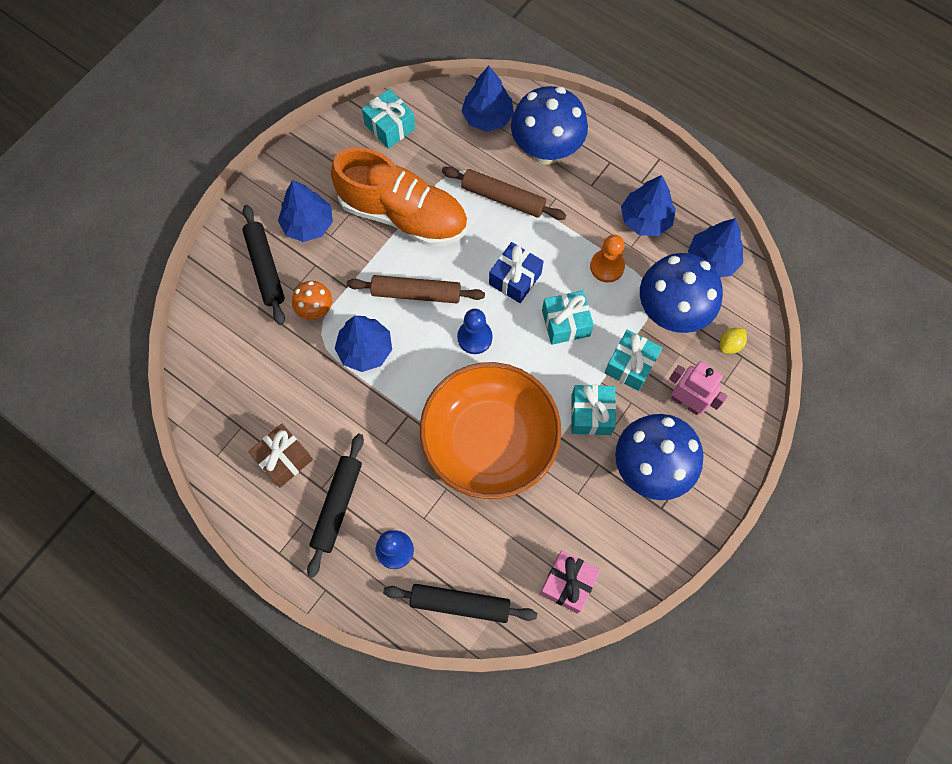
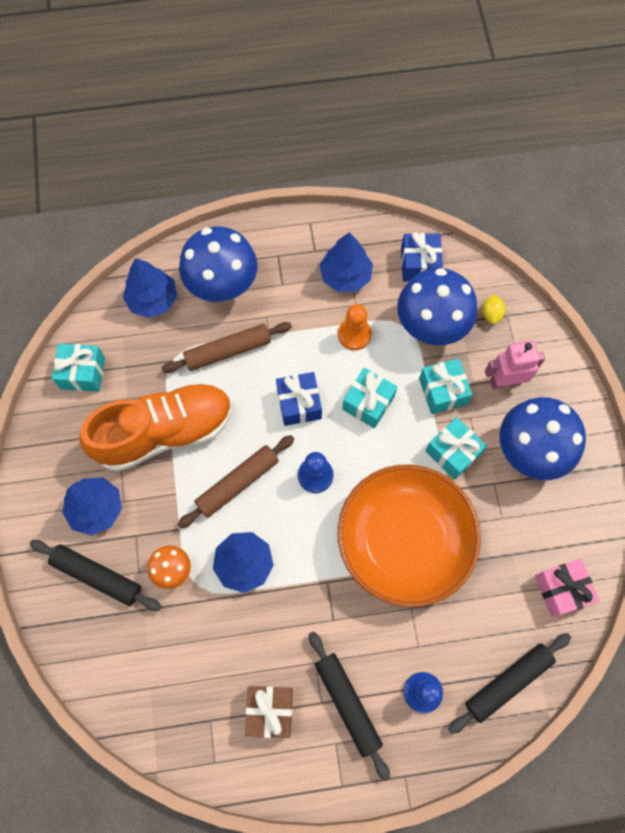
camera: 45 degrees left, 0 degrees up
(712, 260) = (419, 264): blue tree -> blue gift

